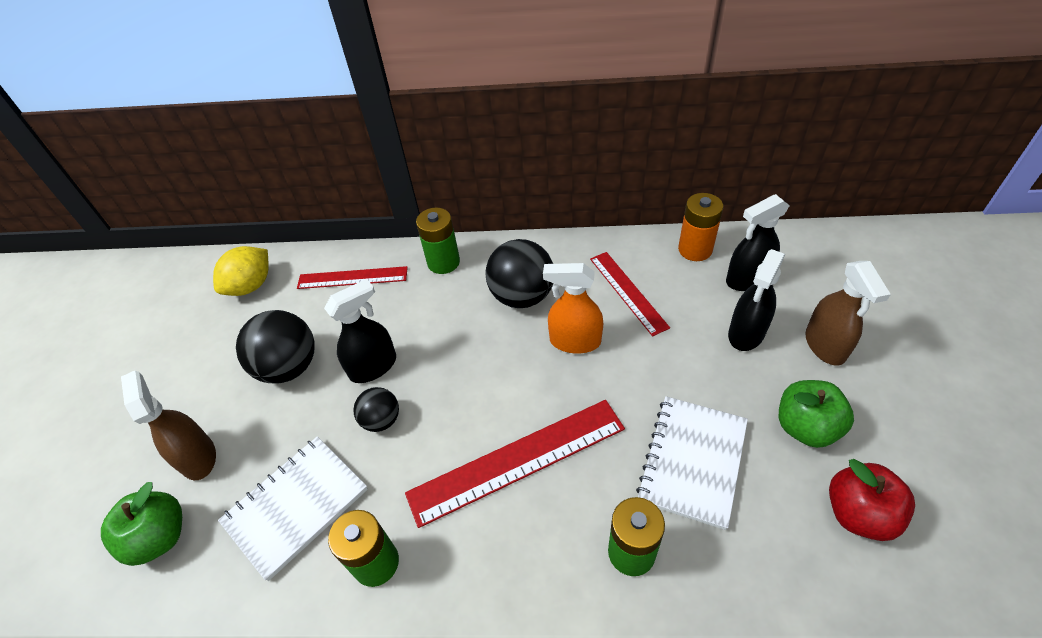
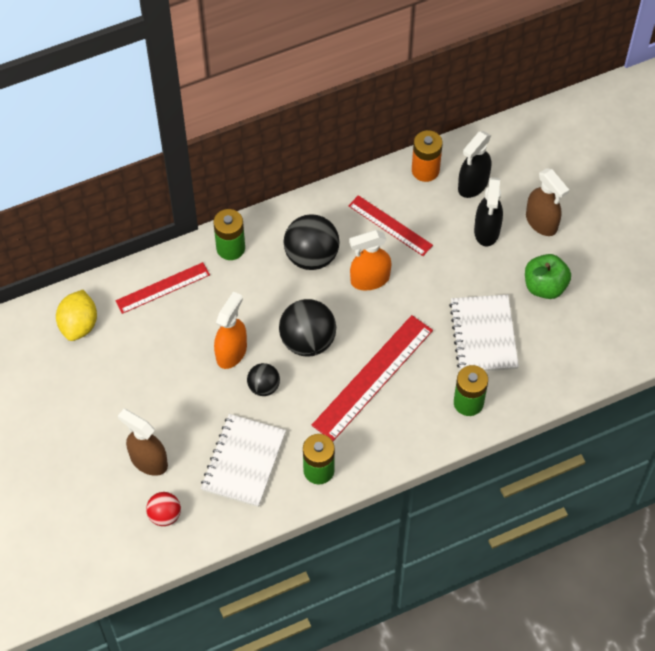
camera: 30 degrees left, 10 degrees up
(159, 537) = (165, 515): green apple -> red ball
(289, 367) = (166, 376): black ball -> black ball (307, 341)
(373, 366) = (231, 352): black spray bottle -> orange spray bottle
(858, 513) = (588, 329): red apple -> none

